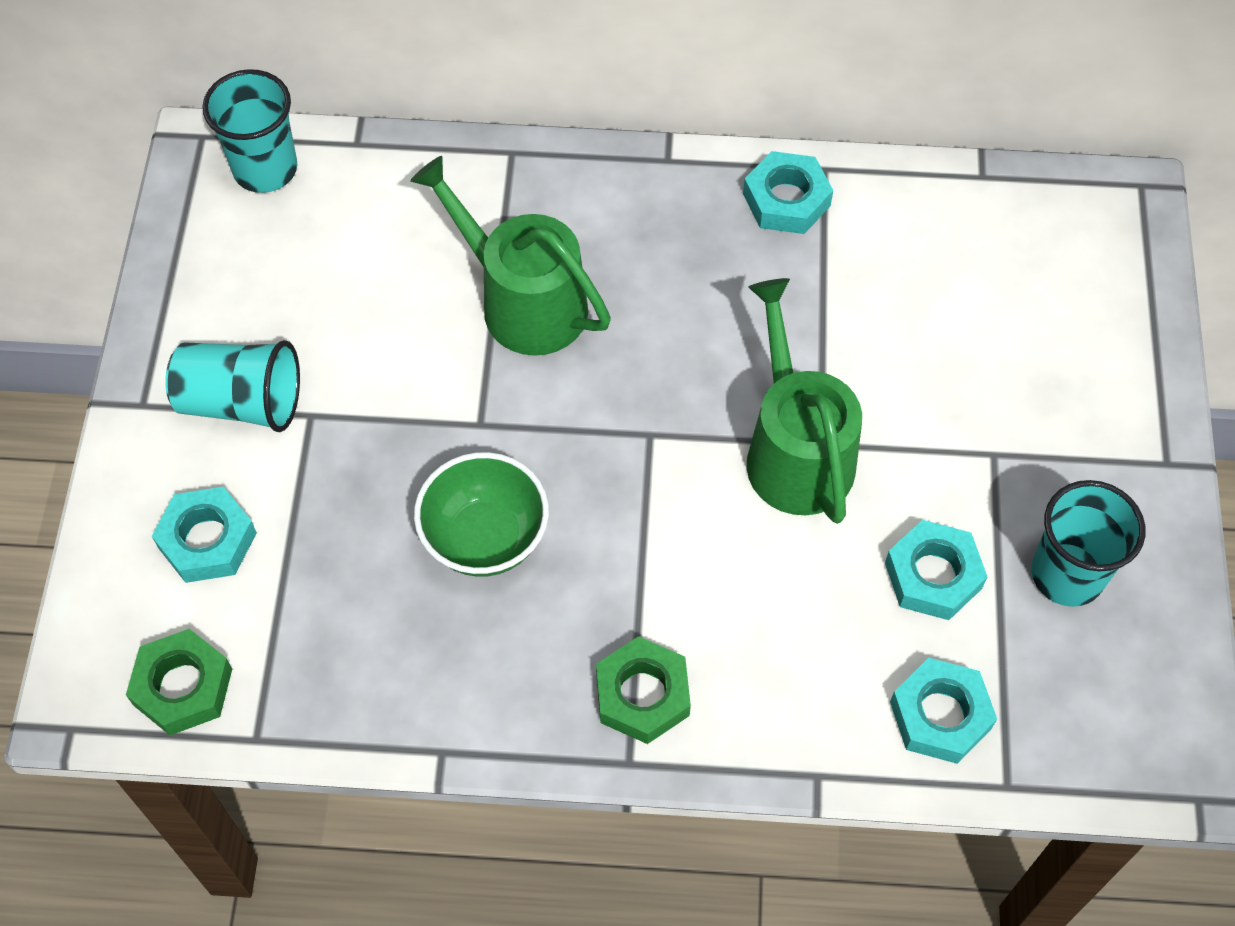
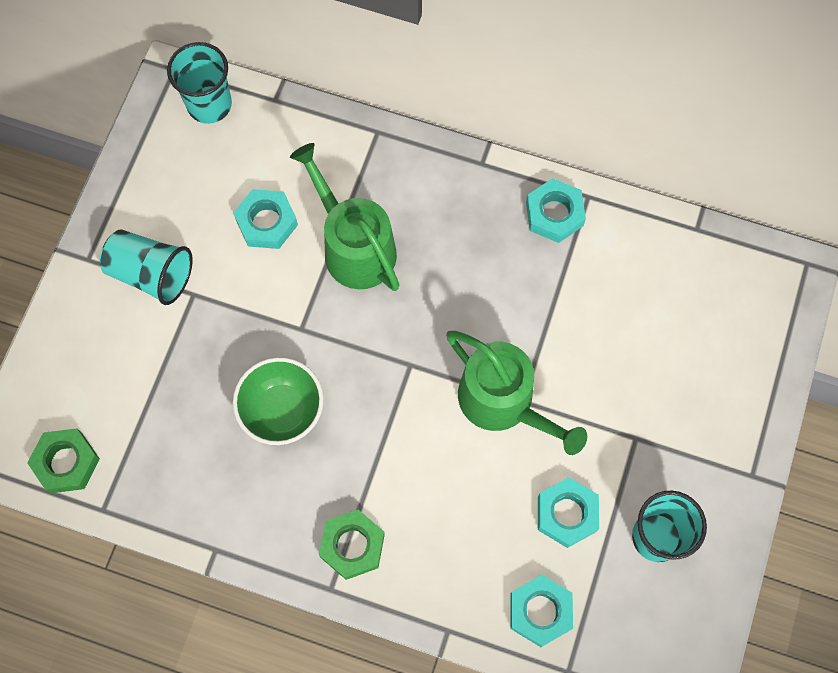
camera: 15 degrees right, 10 degrees up
(207, 540) = (106, 366): turquoise nut -> turquoise nut (267, 222)
(795, 452) = (503, 402): green watering can -> green watering can turned 135 degrees clockwise

